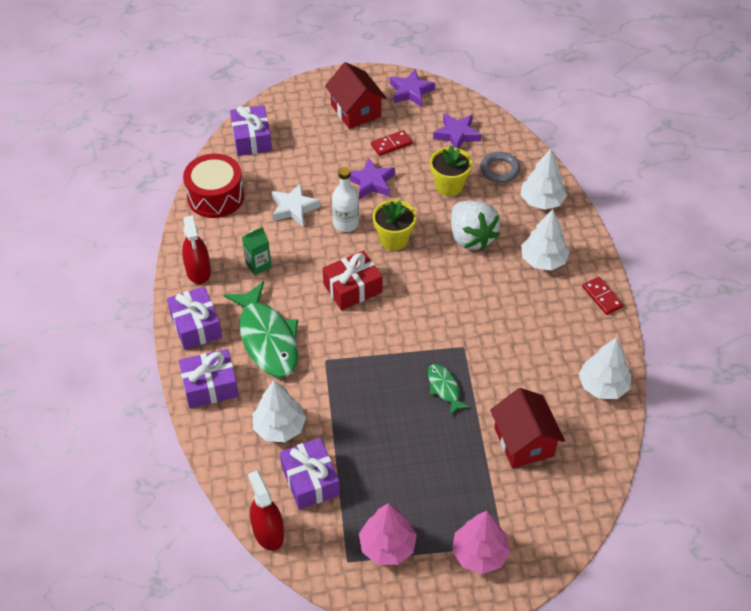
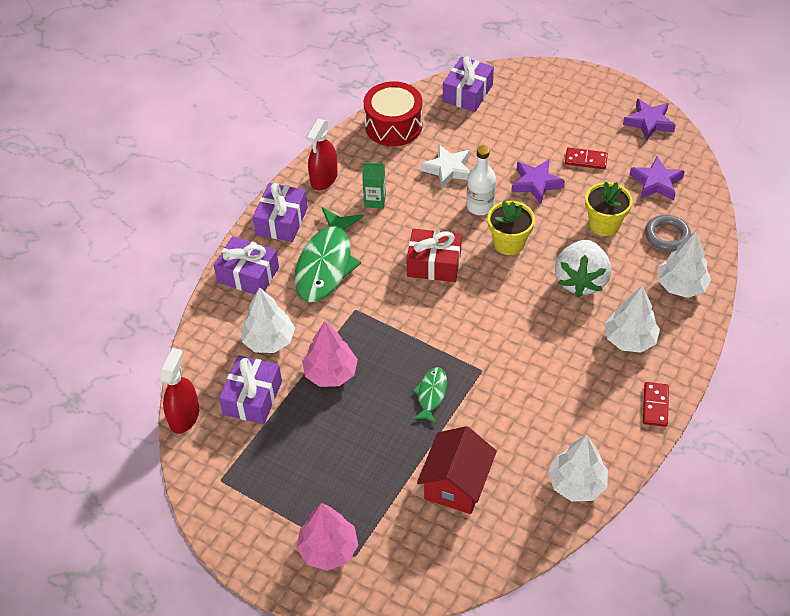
camera: 40 degrees right, 0 degrees up
(355, 111) = (581, 114): red house -> none
(387, 546) = (261, 490): pink tree -> pink tree (330, 373)

